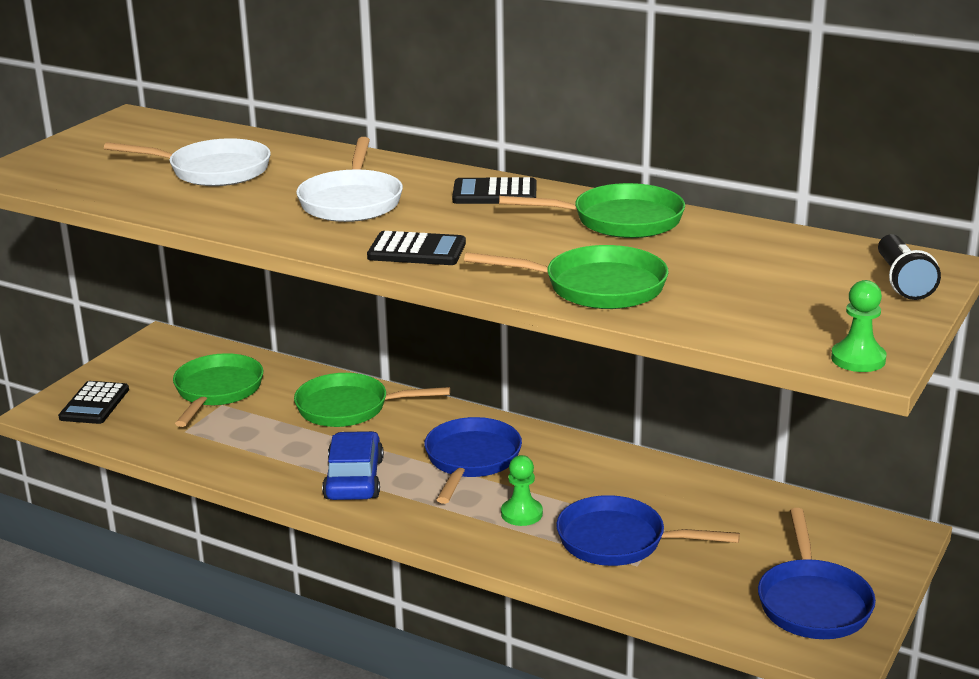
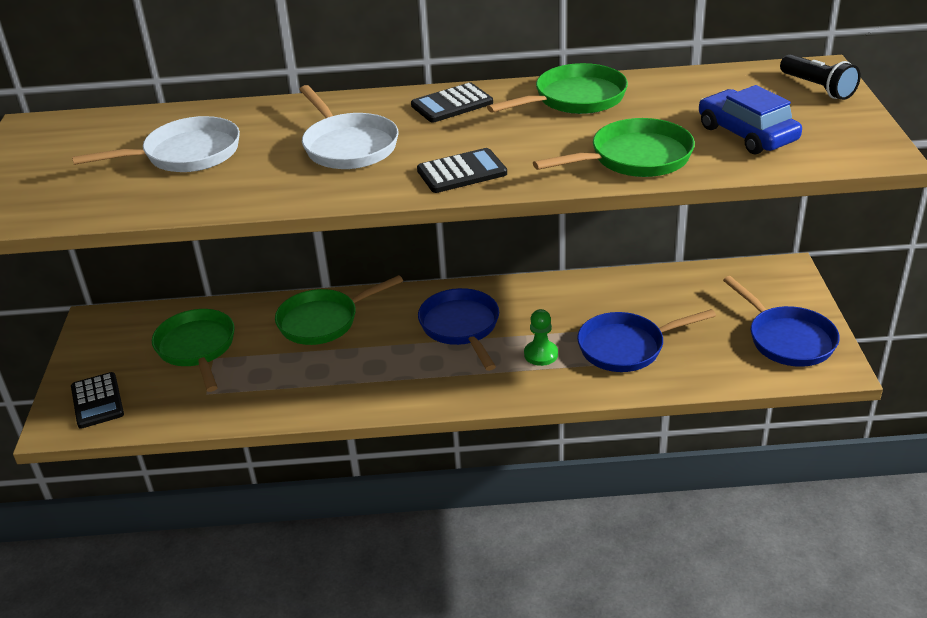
camera: 30 degrees left, 10 degrees up
(354, 479) = (390, 378): blue car -> blue car (747, 134)
(858, 359) = (872, 155): green pawn -> none

